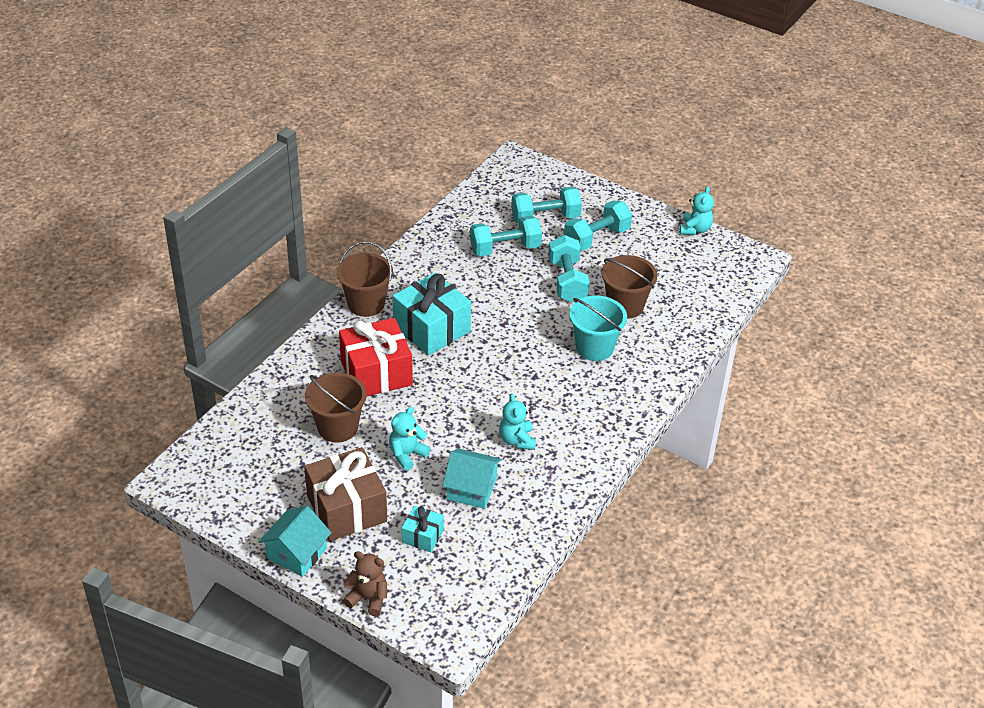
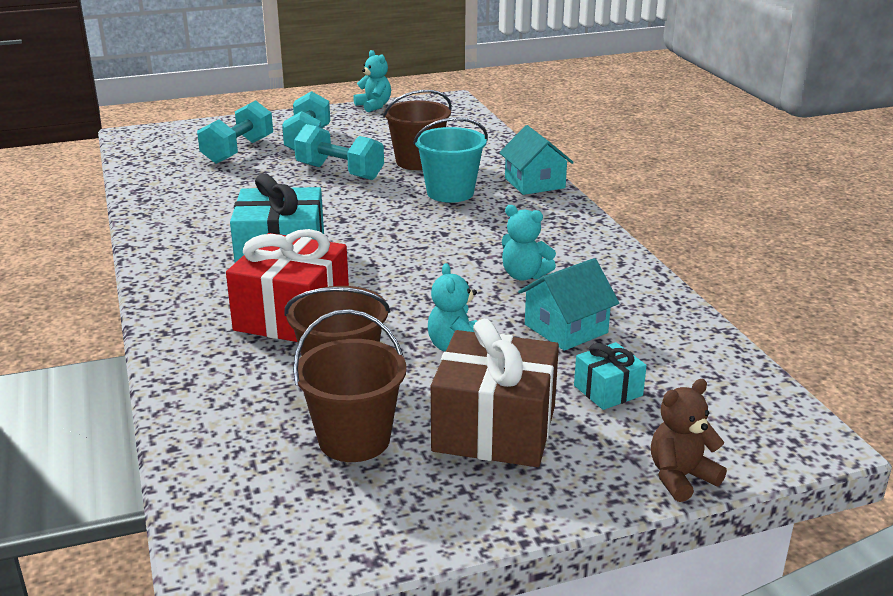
camera: 50 degrees left, 15 degrees down
(296, 553) = (531, 506): turquoise house -> turquoise house (534, 183)
(366, 304) = (172, 279): brown bucket -> brown bucket (354, 439)
(505, 248) = (240, 181): turquoise dumbbell -> none

